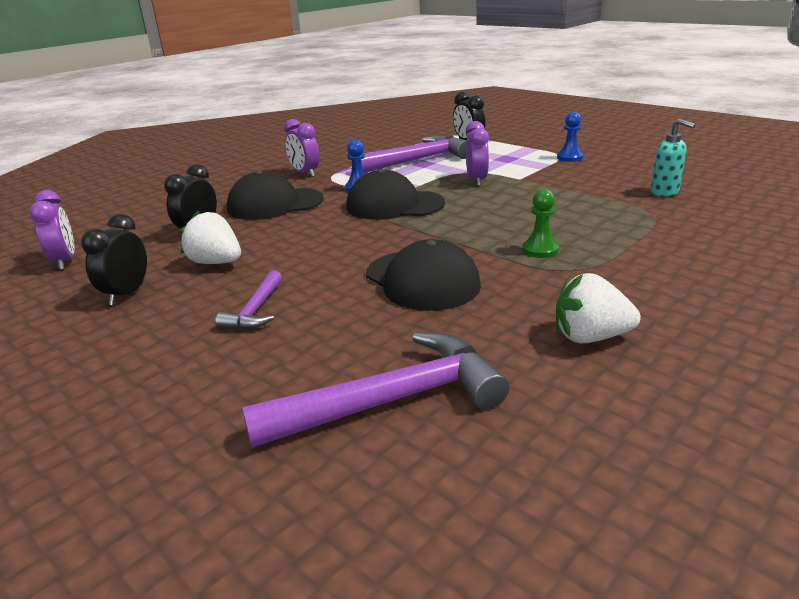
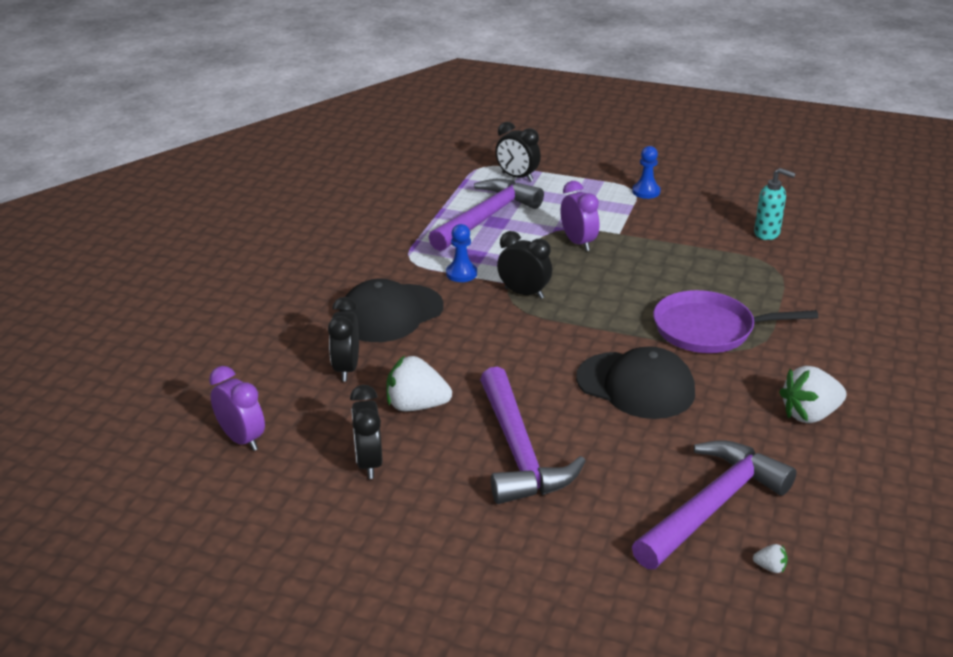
camera: 25 degrees left, 5 degrees up
(255, 310) = (519, 452): purple hammer -> purple hammer, size x1.92
(305, 173) = (373, 258): purple clock -> none
(394, 205) = (524, 293): black cap -> black clock
(395, 487) = (770, 567): none -> white strawberry
(540, 250) = (709, 329): green pawn -> purple pan

